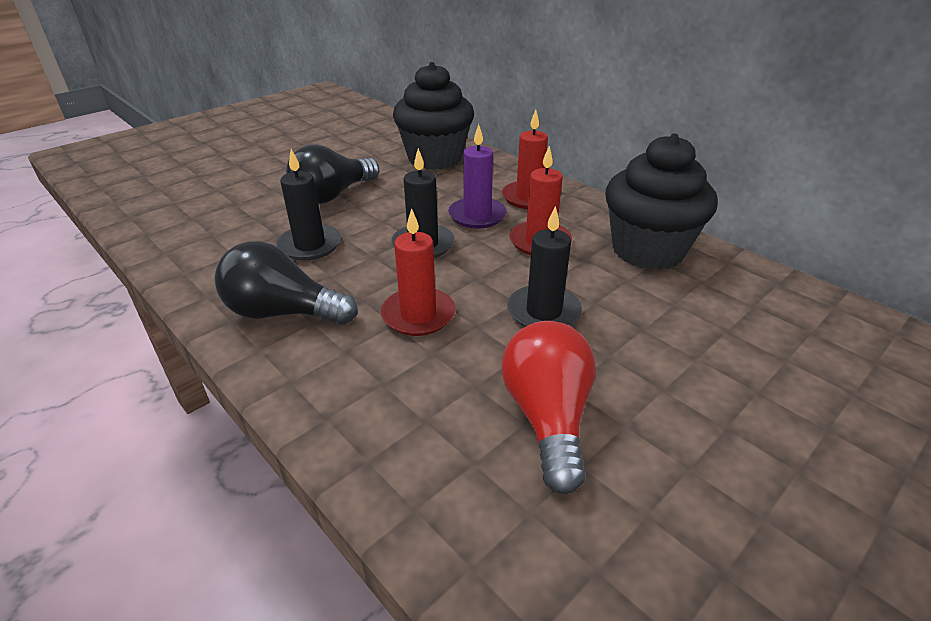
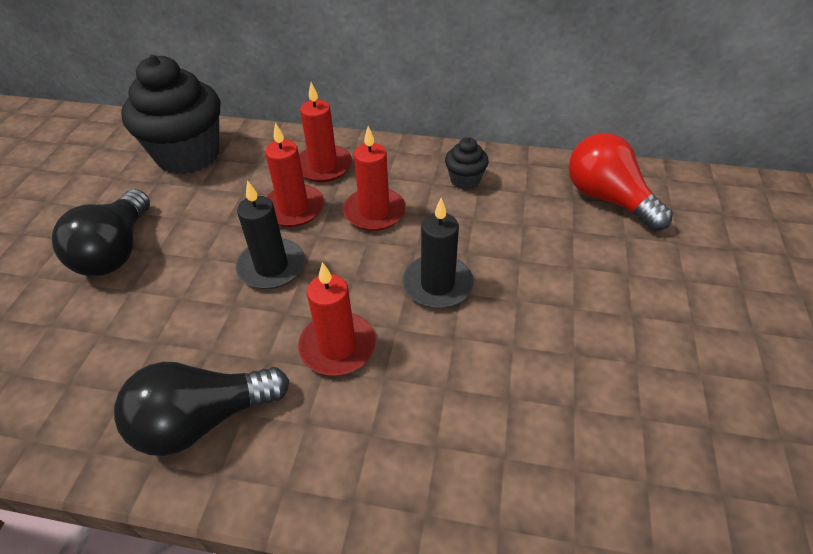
camera: 35 degrees left, 10 degrees up
(310, 245) = (152, 327): black candle -> none
(477, 215) = (294, 208): purple candle -> red candle
(547, 417) = (521, 382): red light bulb -> red light bulb (608, 199)
(647, 250) = (465, 180): black cupcake -> black cupcake, size x0.45

